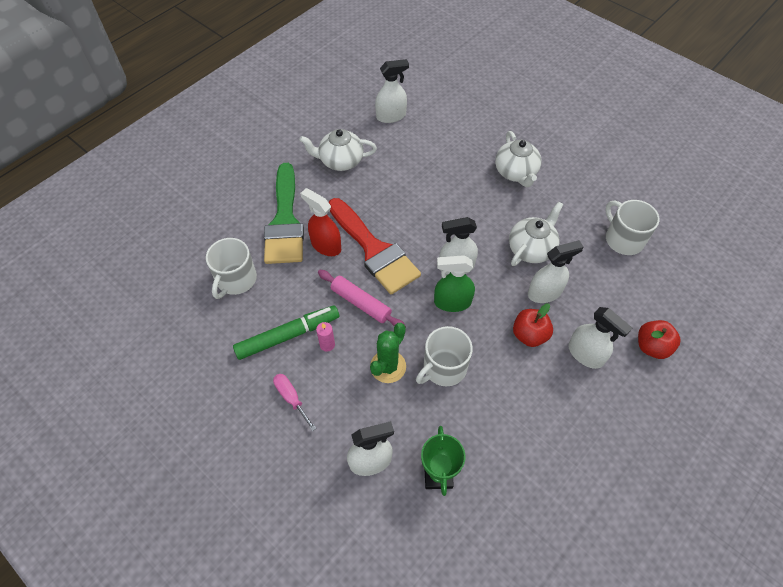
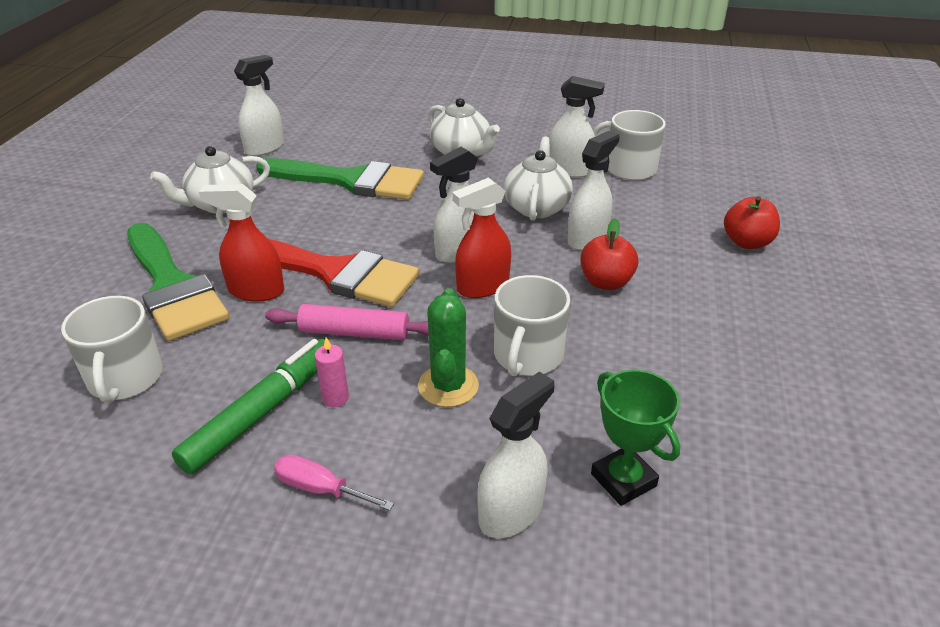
camera: 30 degrees left, 20 degrees down
(427, 171) = (351, 181): none -> green brush
(452, 302) = (482, 286): green spray bottle -> red spray bottle
(585, 354) = (685, 275): white spray bottle -> white spray bottle (569, 171)

